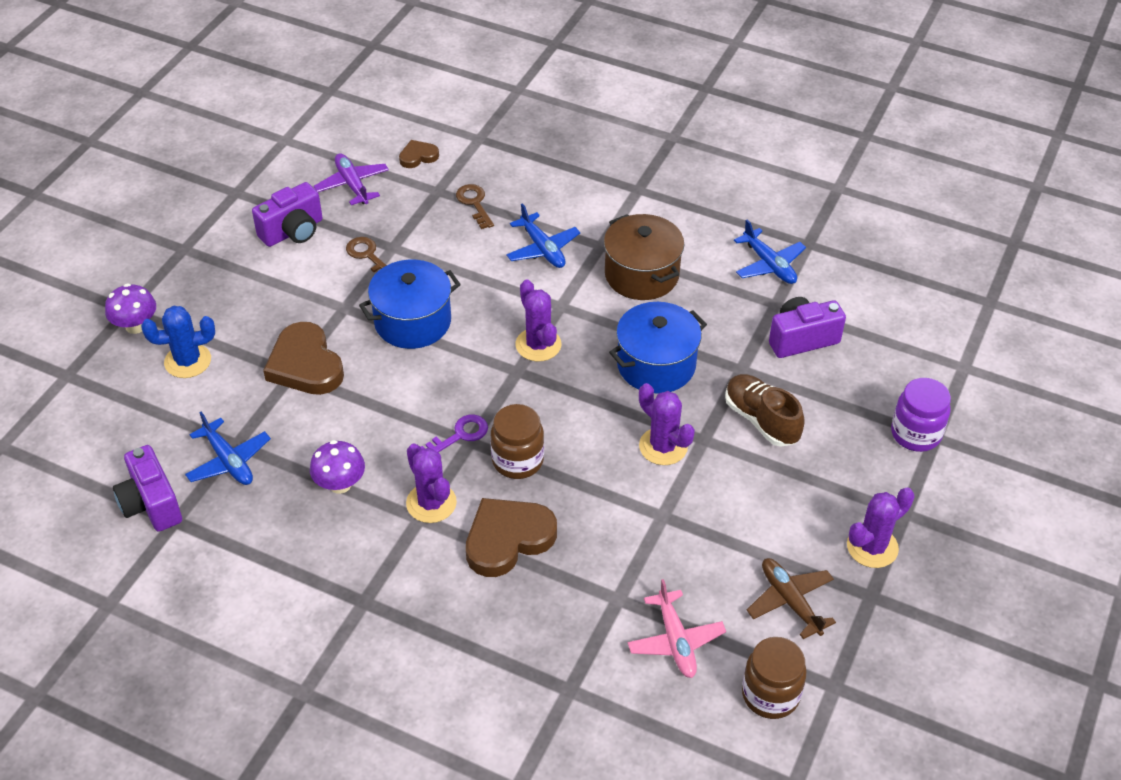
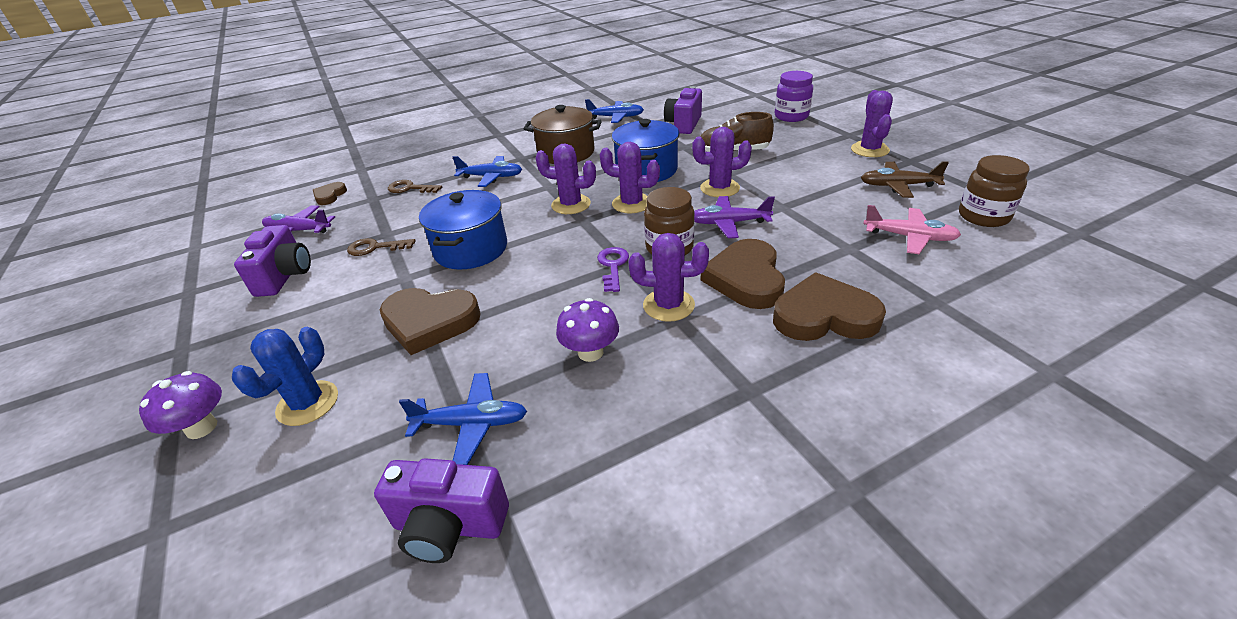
camera: 50 degrees left, 10 degrees down
(490, 615) = (824, 316): none -> brown heart
(576, 391) = (631, 204): none -> purple cactus
(596, 485) = (729, 223): none -> purple plane

